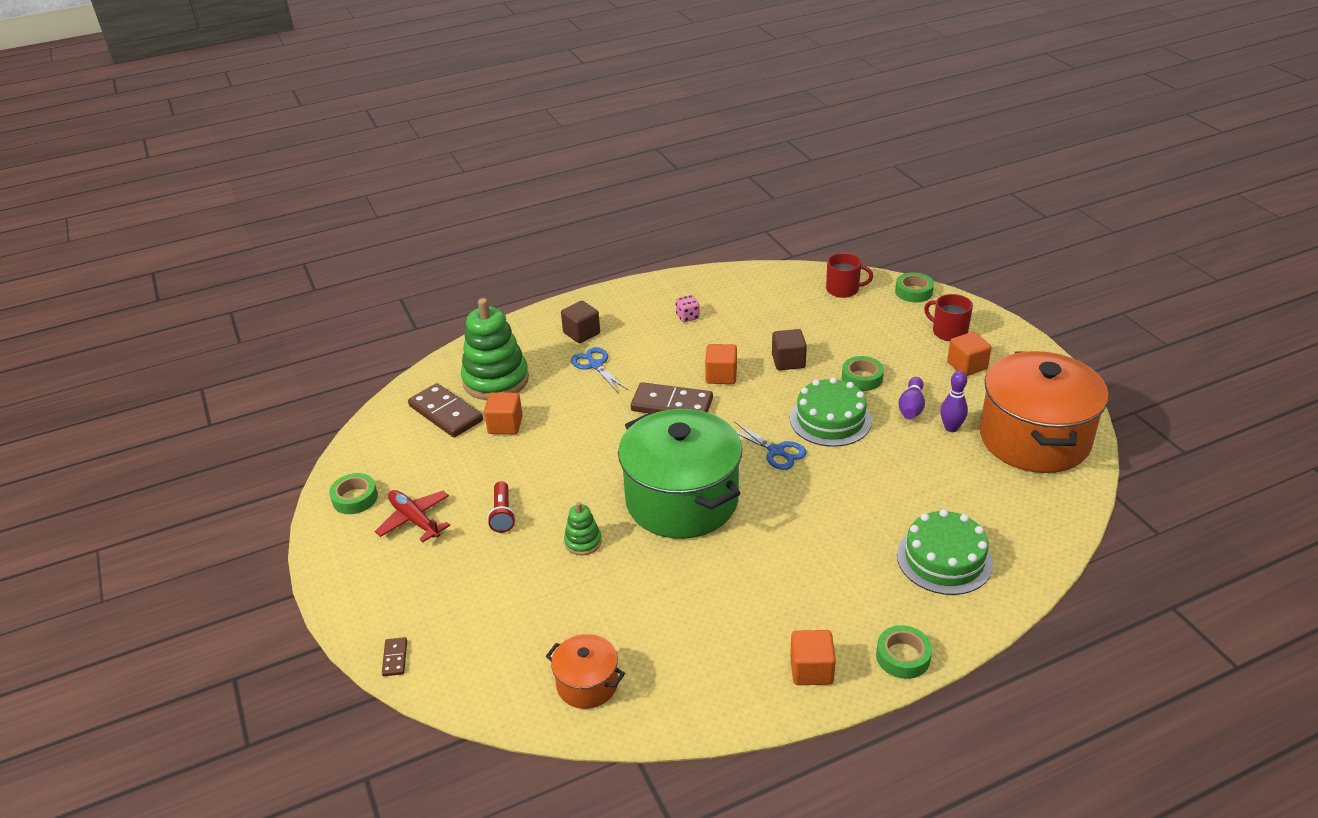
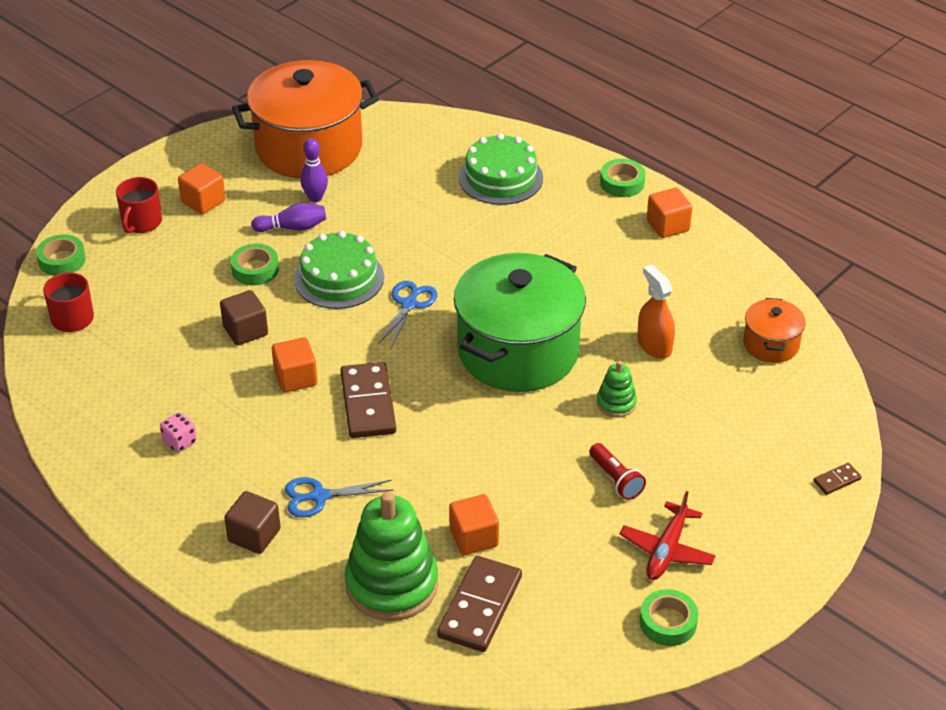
camera: 115 degrees left, 5 degrees up
(502, 514) = (616, 479): red flashlight -> red flashlight turned 90 degrees clockwise
(595, 365) = (319, 496): blue scissors -> blue scissors turned 45 degrees clockwise
(637, 592) = (654, 345): none -> orange spray bottle

